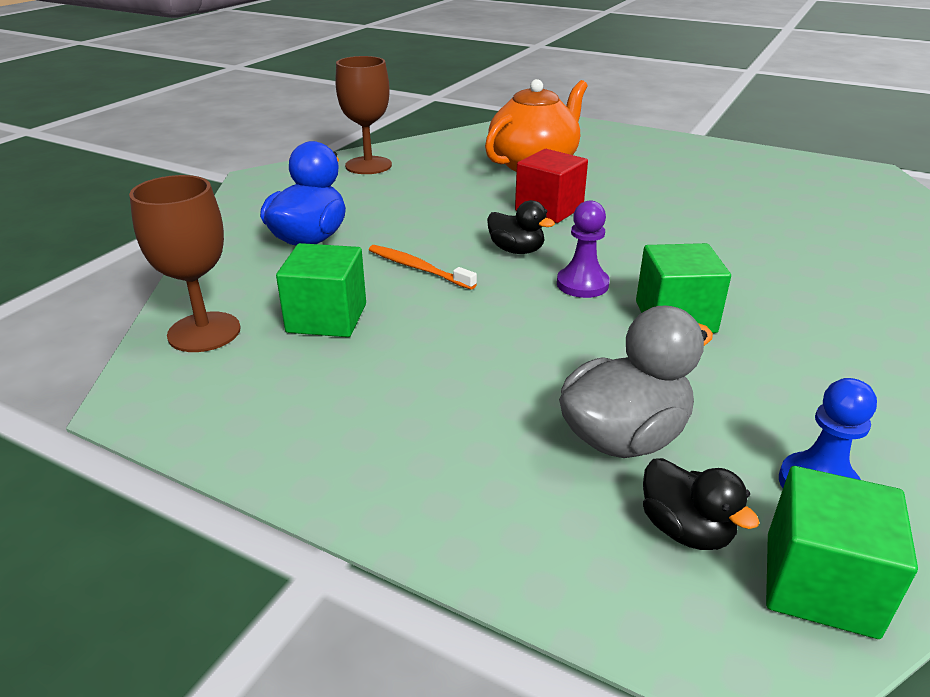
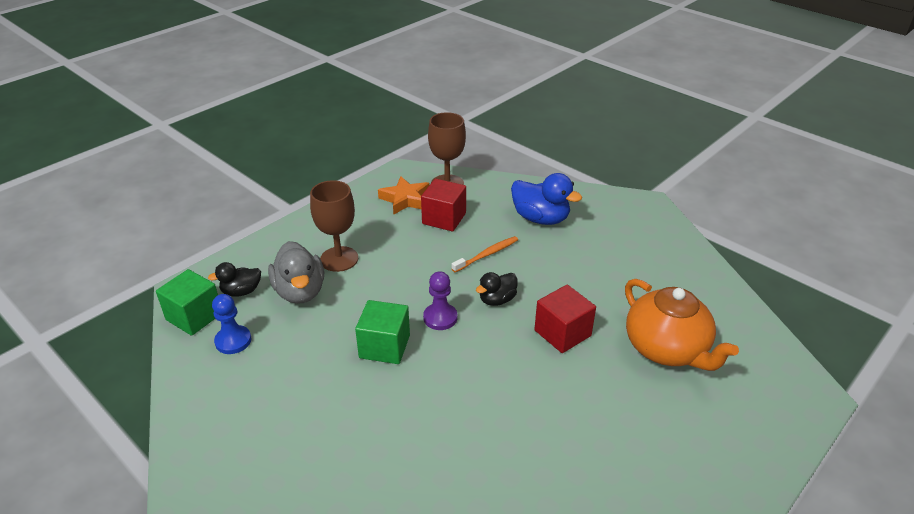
camera: 105 degrees right, 5 degrees up
(264, 372) = (405, 199): none -> orange star
(327, 318) = (444, 218): green cube -> red cube
(368, 165) = (669, 253): brown goblet -> brown goblet (339, 259)

